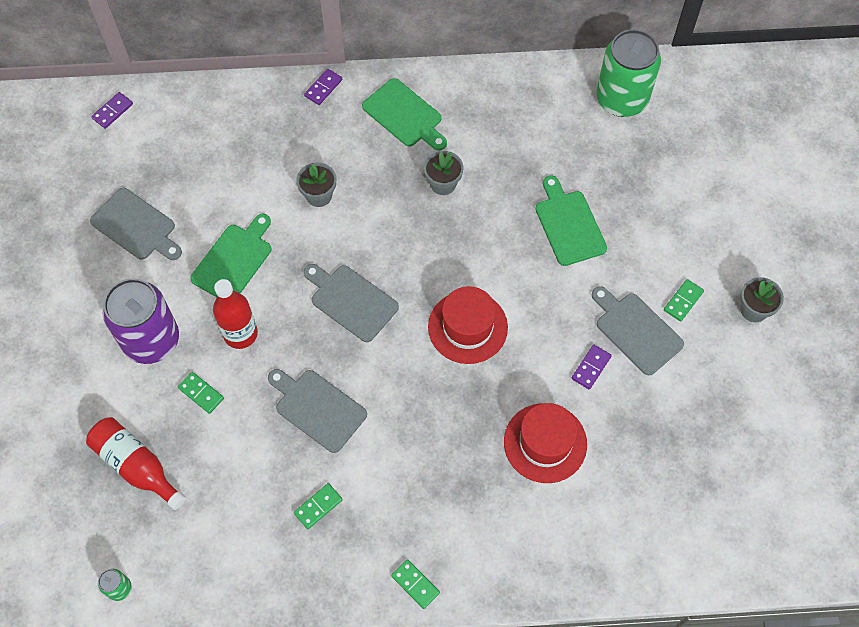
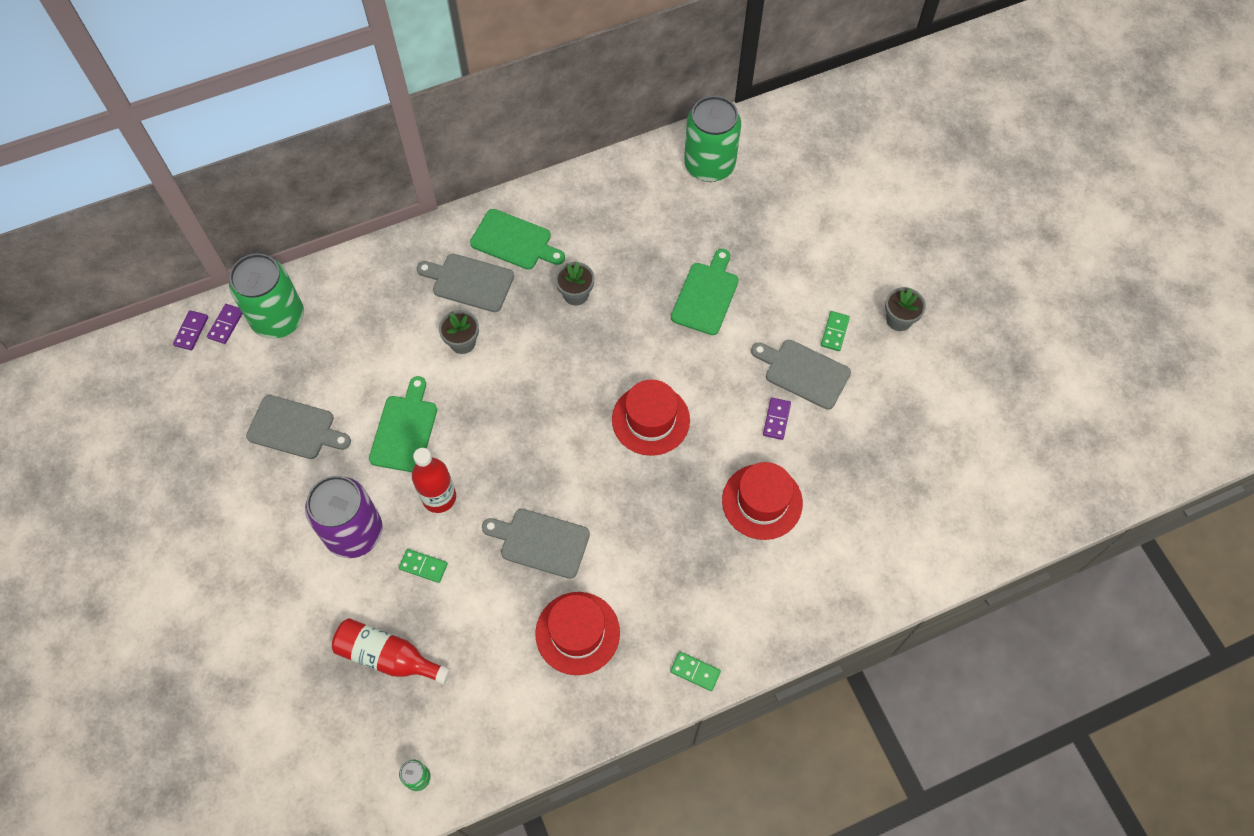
camera: 20 degrees left, 0 degrees up
(161, 120) = (278, 318): none -> green can
(318, 506) = (577, 633): green domino -> red hat
(323, 88) = (426, 239): purple domino -> purple domino (191, 331)
(351, 301) = (532, 431): grey cutting board -> grey cutting board (469, 282)
(569, 224) = (706, 295): green cutting board -> green cutting board turned 60 degrees clockwise

